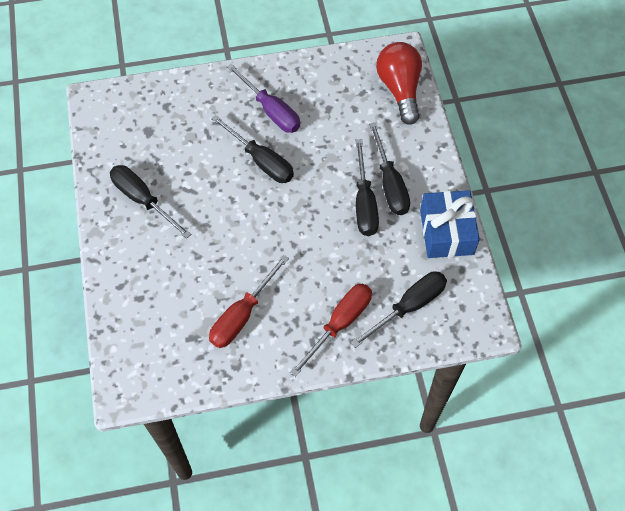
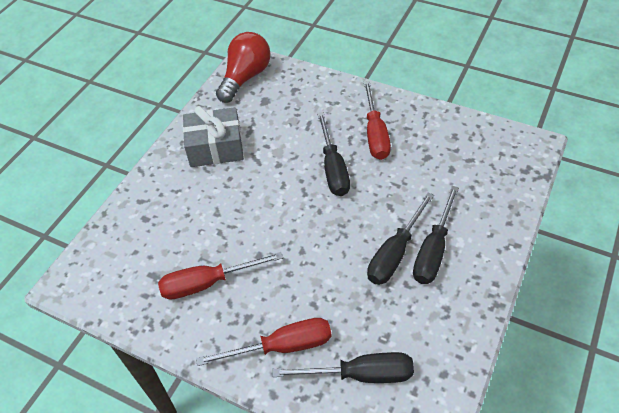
camera: 40 degrees right, 10 degrees down
(143, 200) = (215, 147): black screwdriver -> grey gift
(271, 110) = (375, 134): purple screwdriver -> red screwdriver
(399, 89) = (508, 174): red light bulb -> red light bulb (245, 77)
(446, 232) = (456, 327): blue gift -> none

